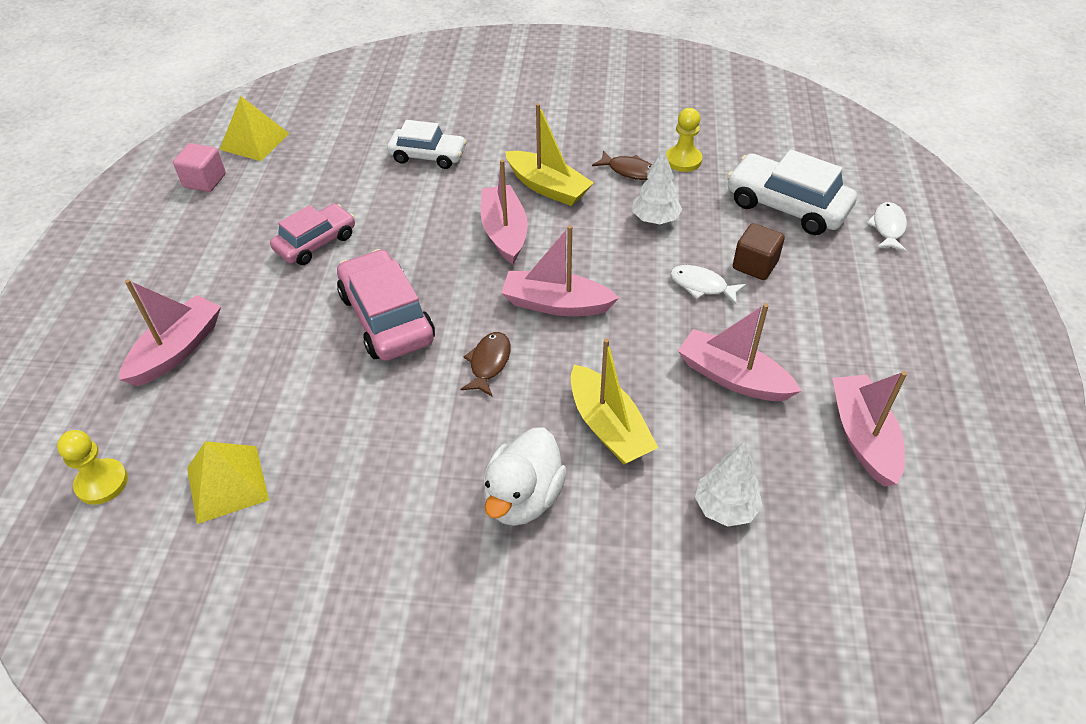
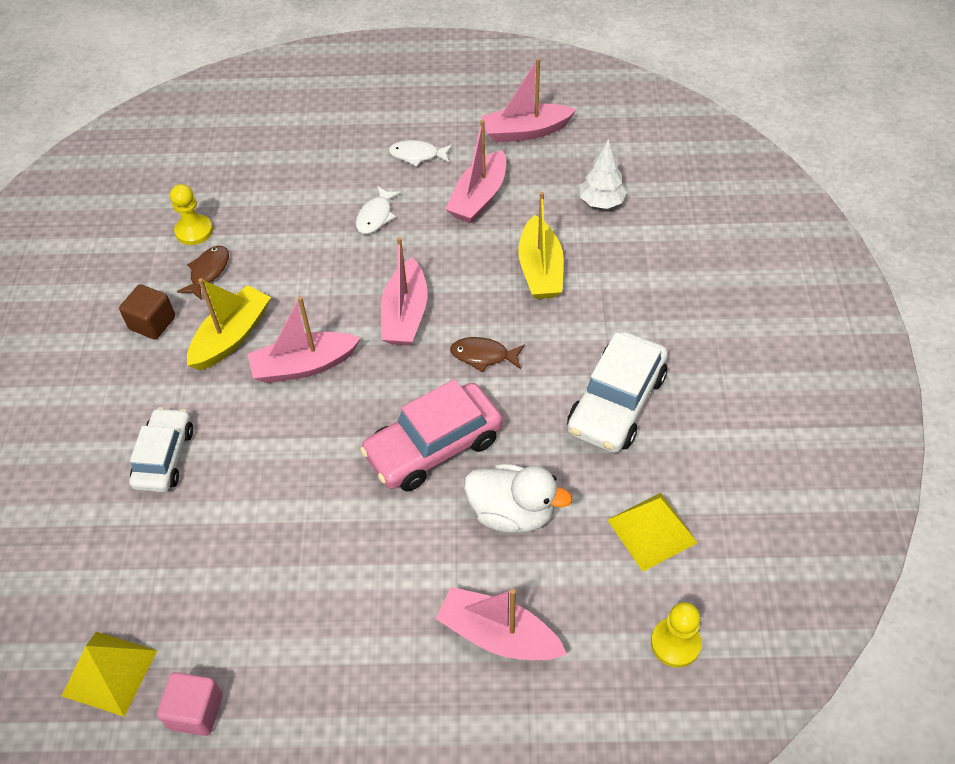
camera: 95 degrees left, 5 degrees up
(316, 243) = (321, 540): pink car -> none
(523, 497) = (618, 316): white duck -> white duck (512, 512)
(608, 426) = (540, 269): yellow boat -> yellow boat turned 120 degrees clockwise
(655, 219) = (286, 249): white tree -> none
(755, 265) = (348, 182): brown cube -> brown cube (152, 323)
(786, 206) = (269, 160): white car -> white car (616, 403)
(888, 228) = (299, 102): white fish -> white fish (417, 155)

